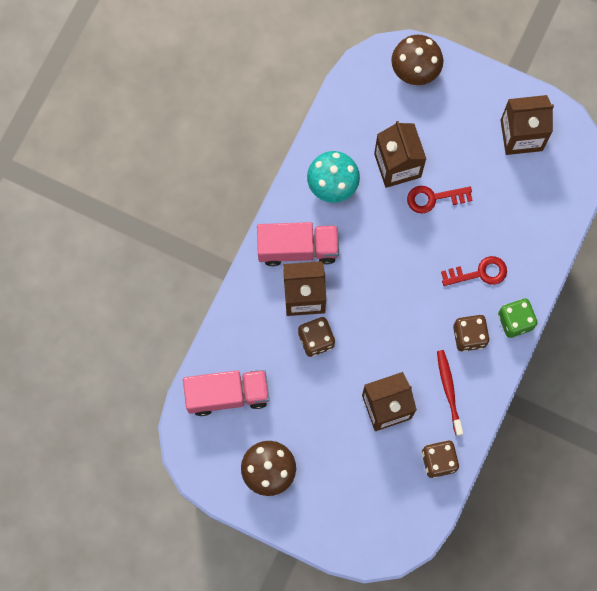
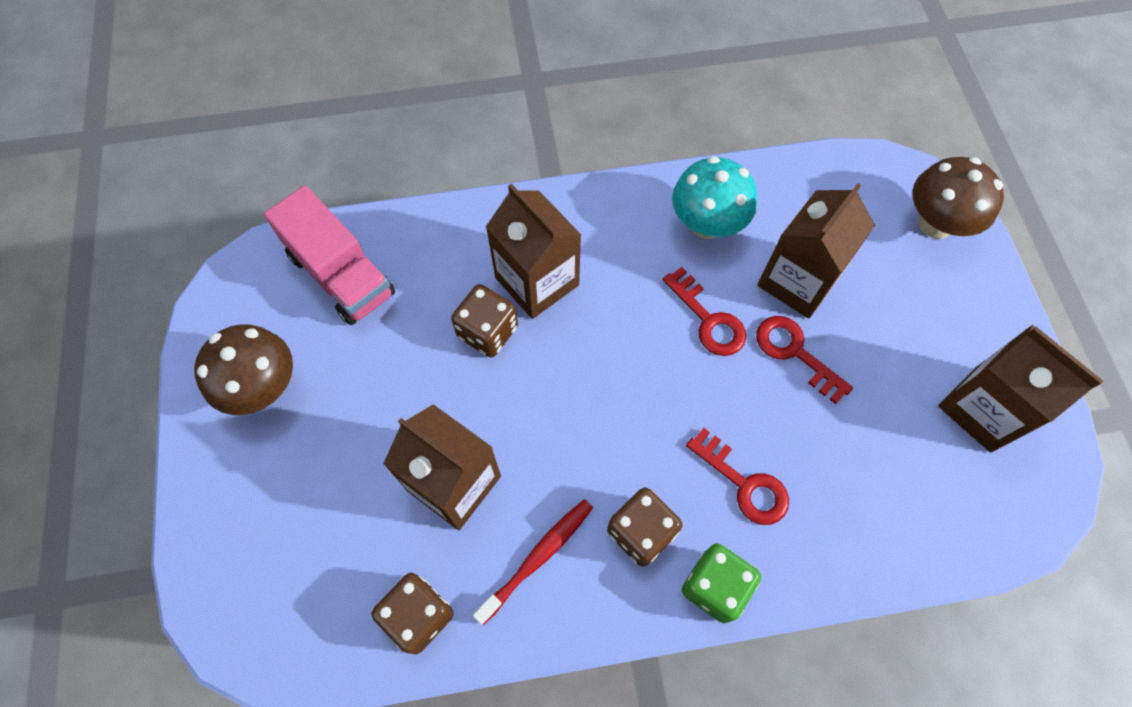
camera: 55 degrees right, 10 degrees down
(297, 248) = (593, 236): pink truck -> none
(387, 226) = (708, 319): none -> red key

